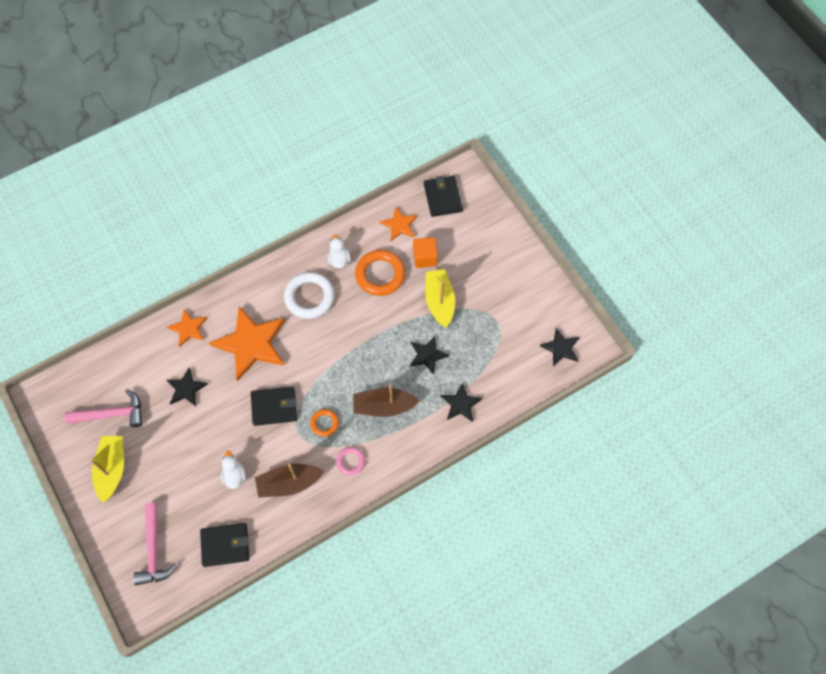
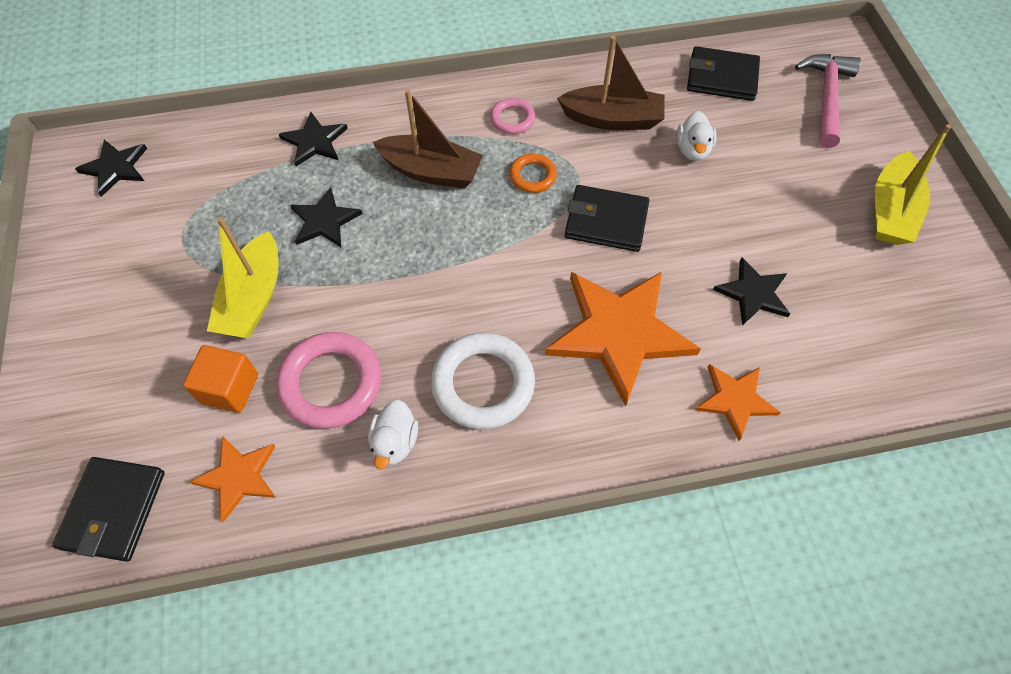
camera: 160 degrees left, 5 degrees down
(111, 414) = (892, 292): pink hammer -> none
(380, 274) = (331, 383): orange ring -> pink ring

